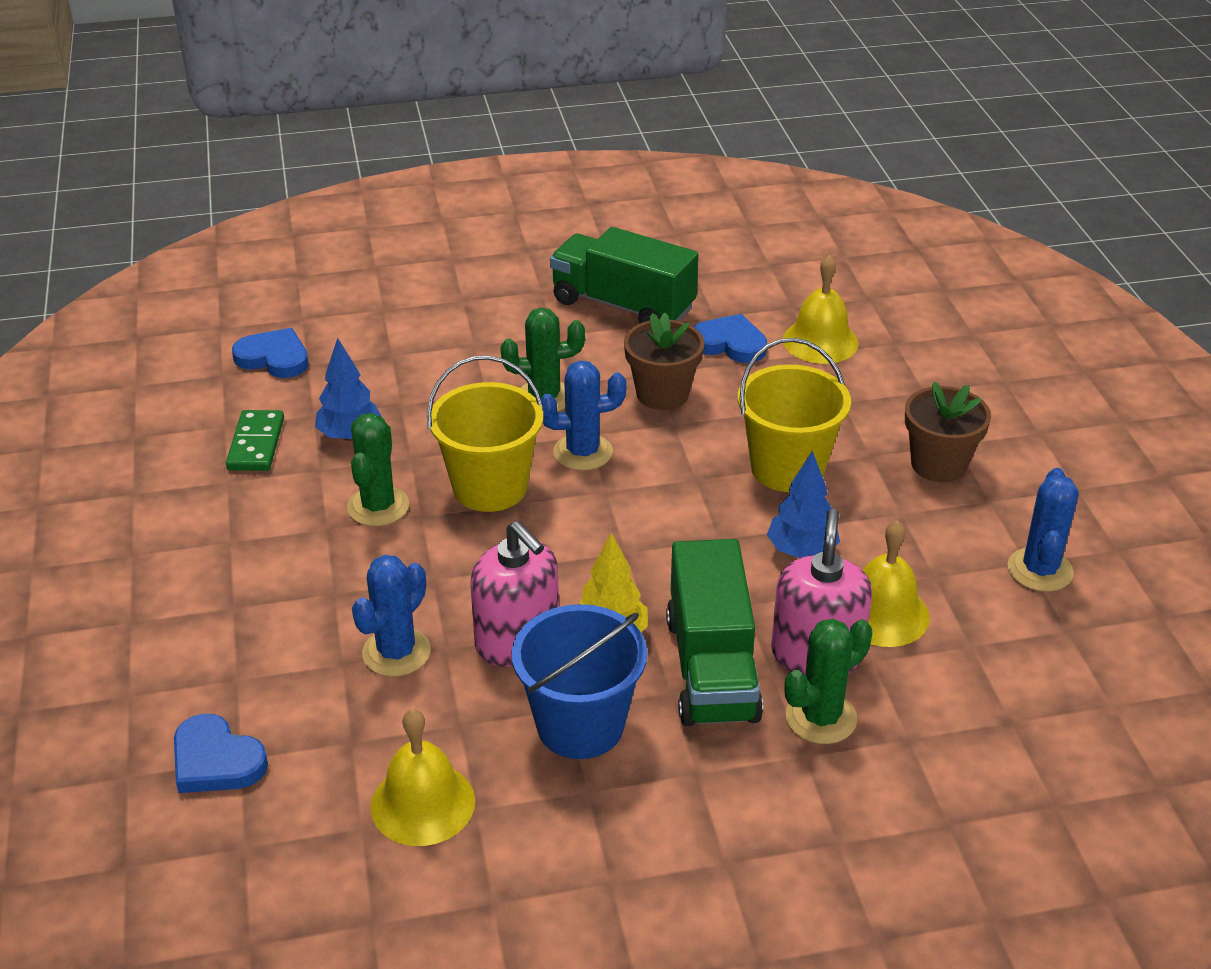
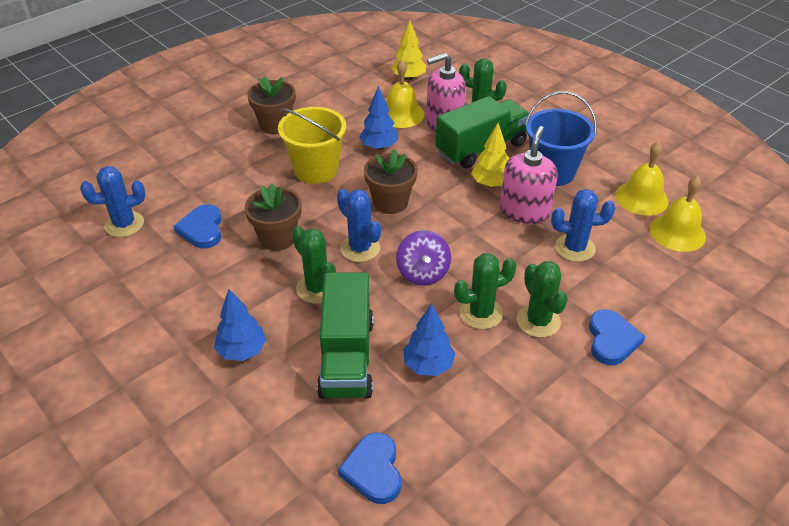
camera: 120 degrees left, 5 degrees up
(216, 760) = (701, 275): blue heart -> blue heart (611, 340)
(256, 444) = (477, 413): green domino -> none
(316, 548) = (538, 321): none -> green cactus
(490, 487) = (423, 273): yellow bucket -> purple spinning top
(500, 324) = (242, 351): none -> blue tree
(623, 305) = (180, 295): green truck -> green truck (347, 357)
(653, 512) = (390, 202): none -> brown flower pot
(820, 341) = (178, 194): yellow bell -> yellow bell (677, 232)
(1007, 674) = (408, 78): none -> yellow tree
(1040, 570) = (335, 83): blue cactus -> blue cactus (124, 224)

